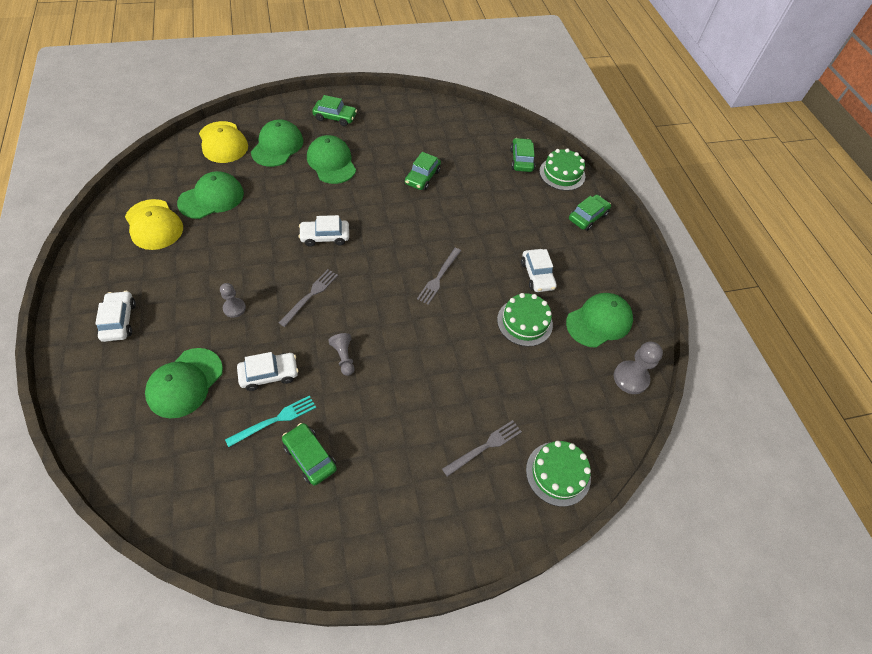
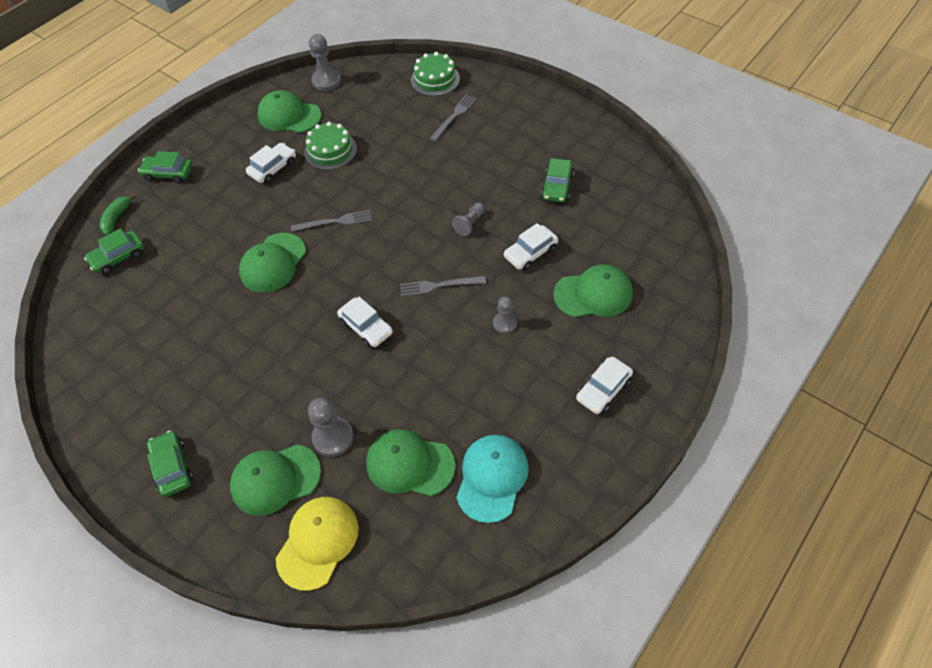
camera: 120 degrees left, 0 degrees up
(154, 225) = (492, 478): yellow cap -> turquoise cap
(269, 374) = (530, 253): white car -> white car turned 75 degrees counterclockwise
(270, 179) = (333, 437): none -> grey pawn
(275, 420) = (556, 222): turquoise fork -> none
(331, 162) = (257, 405): green cap -> green cap (273, 263)
(422, 177) = (214, 314): green car -> none
(485, 447) = (454, 116): grey fork -> grey fork turned 105 degrees clockwise
(562, 174) = (117, 218): green cake -> green banana

